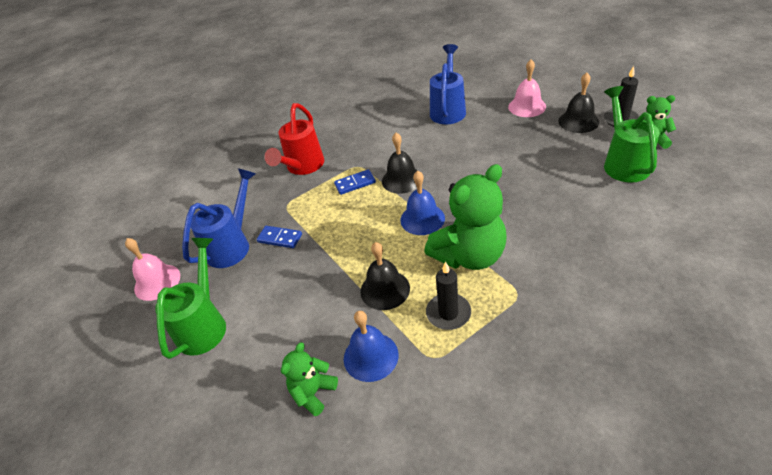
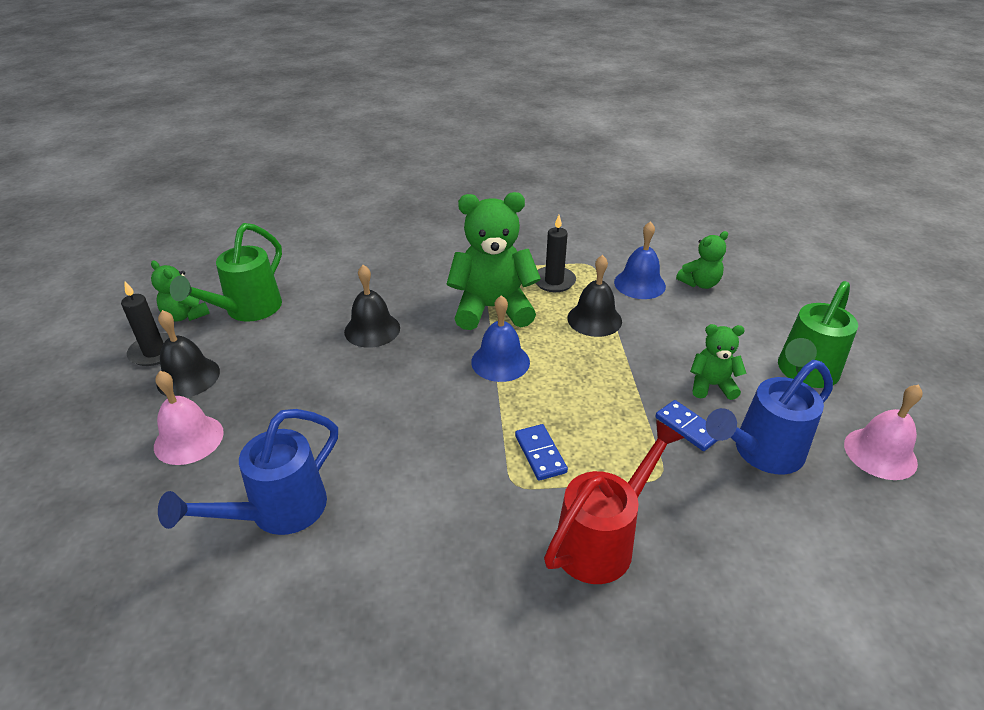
camera: 155 degrees left, 5 degrees down
(272, 276) = (711, 385): none -> green teddy bear
(355, 183) = (540, 454): blue domino -> blue domino turned 60 degrees clockwise
(402, 179) = (475, 423): black bell -> black bell (372, 329)

